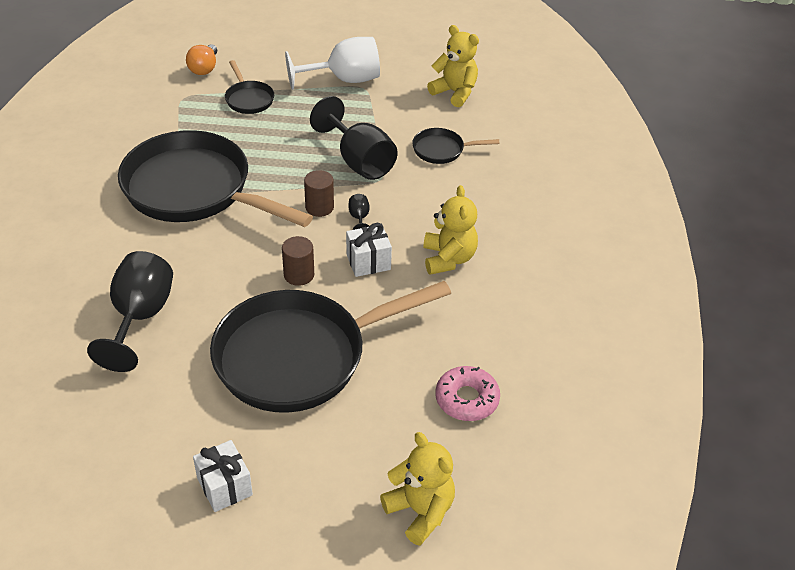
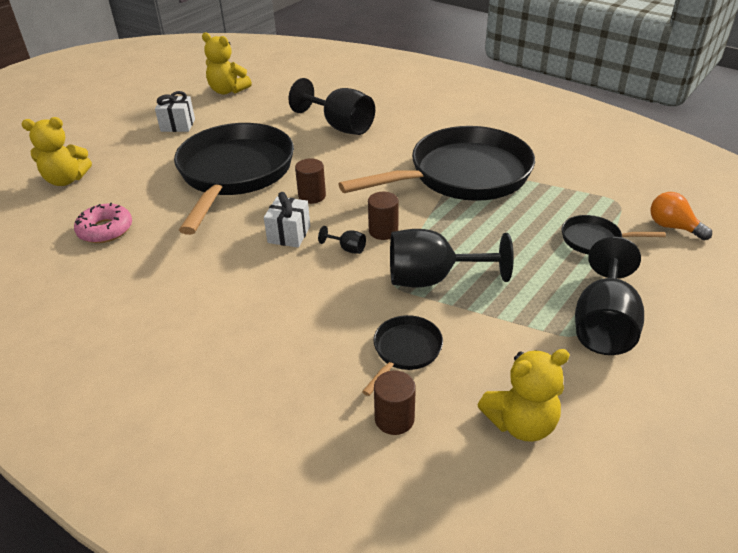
camera: 125 degrees right, 5 degrees down
(344, 80) = (603, 324): white goblet -> black goblet
(448, 259) = (243, 282): yellow teddy bear -> yellow teddy bear (228, 91)
(497, 136) = (394, 419): none -> brown cylinder

